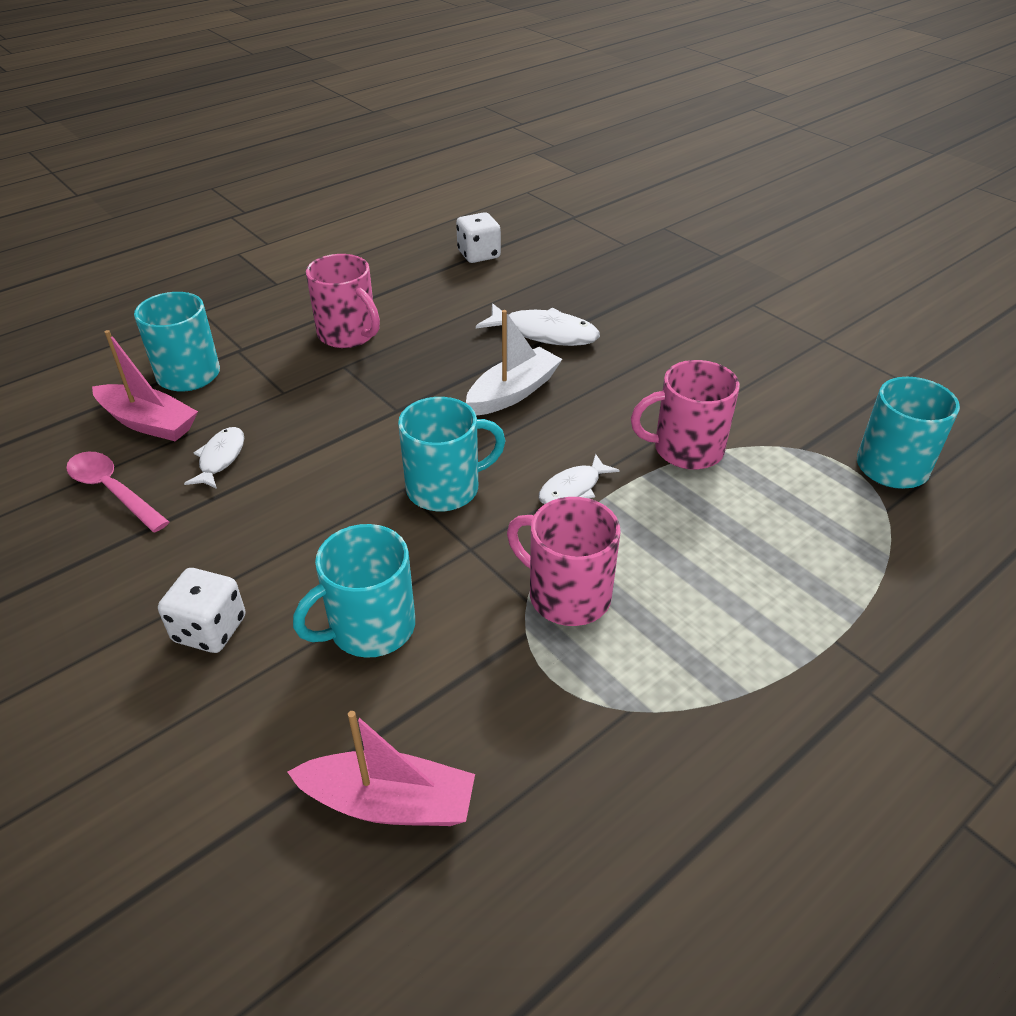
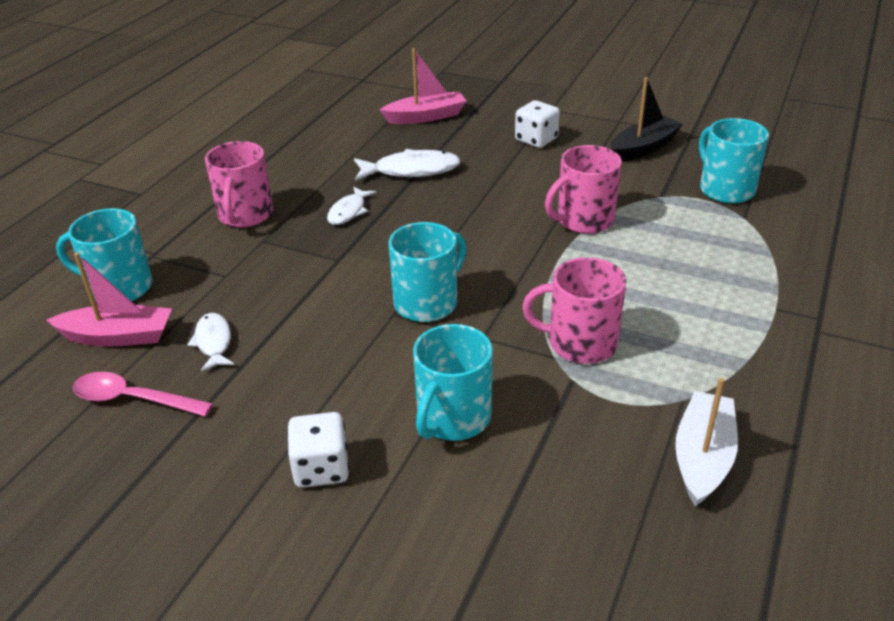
camera: 25 degrees left, 5 degrees down
(348, 334) = (245, 215): pink mug -> pink mug turned 75 degrees clockwise
(389, 802) = (569, 525): pink boat -> pink boat (426, 117)
(479, 255) = (307, 126): white dice -> white dice (536, 140)
(513, 392) = (422, 219): white boat -> white boat (702, 457)
(573, 488) = (525, 271): white fish -> white fish (348, 211)
(827, 382) = (643, 148): none -> black boat

